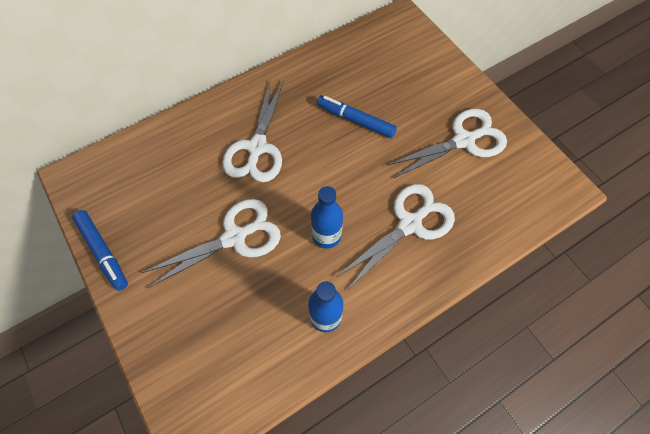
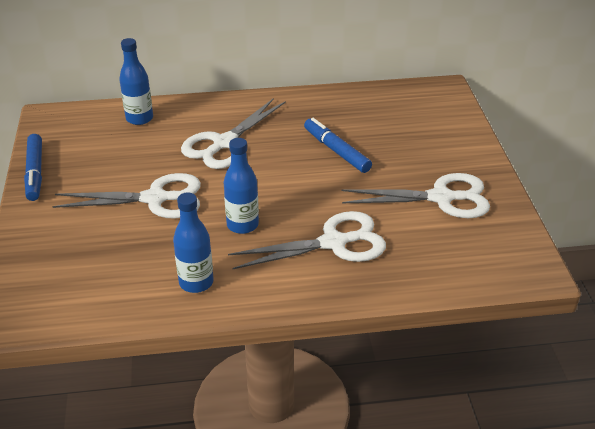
camera: 25 degrees right, 25 degrees down
(162, 146) = (139, 118): none -> blue bottle

